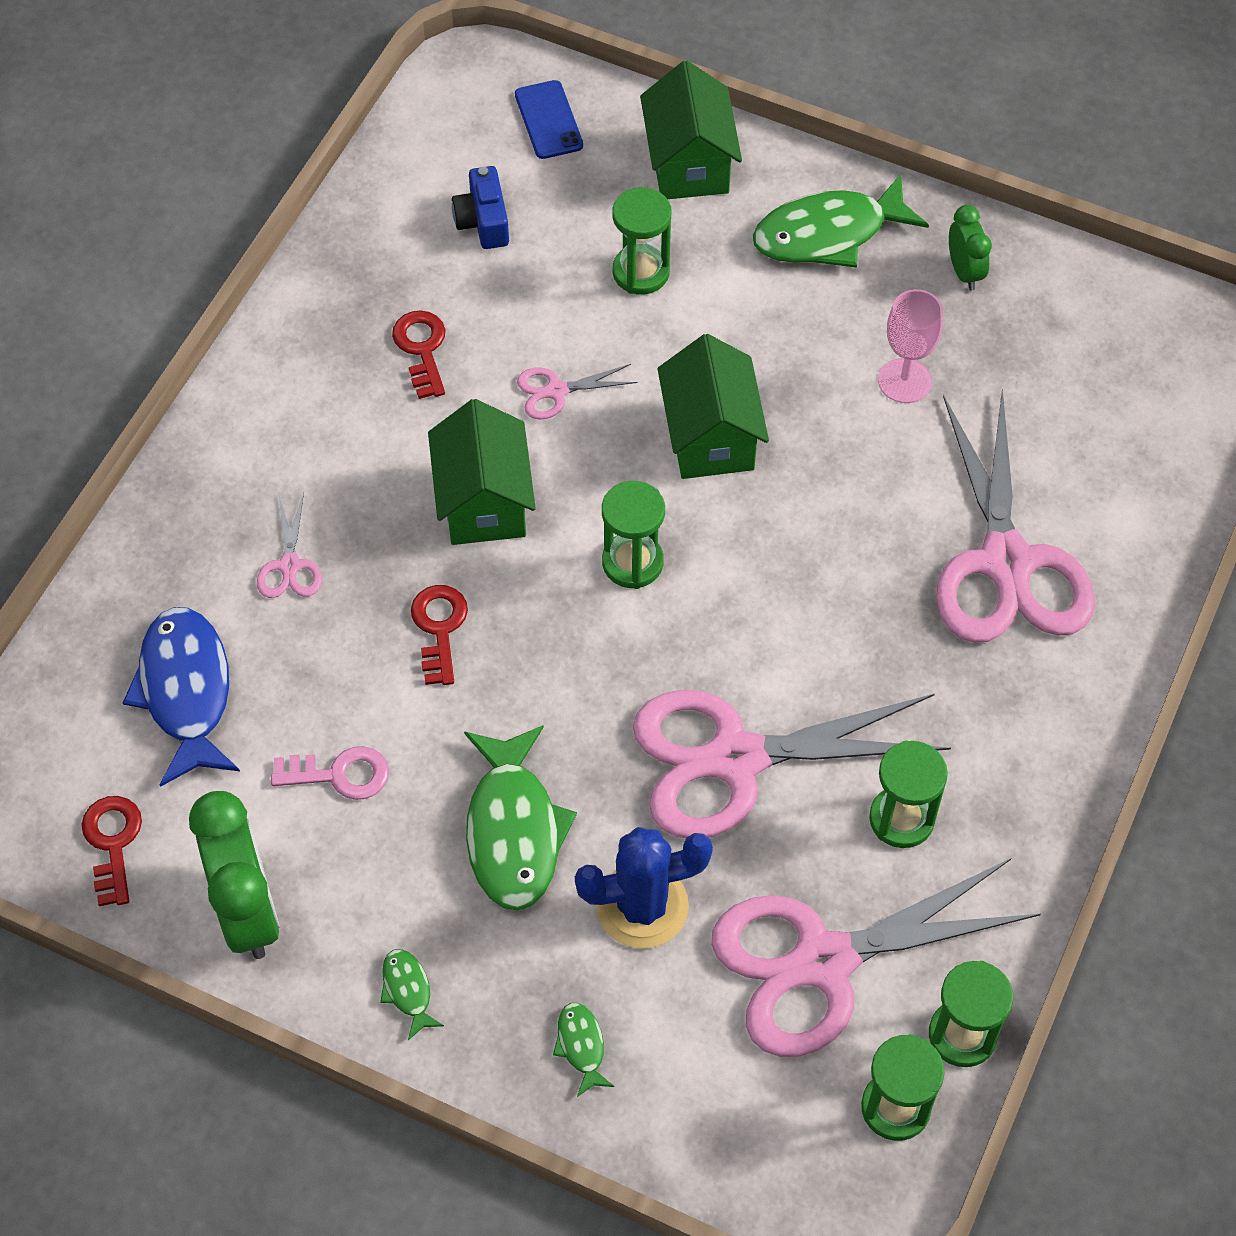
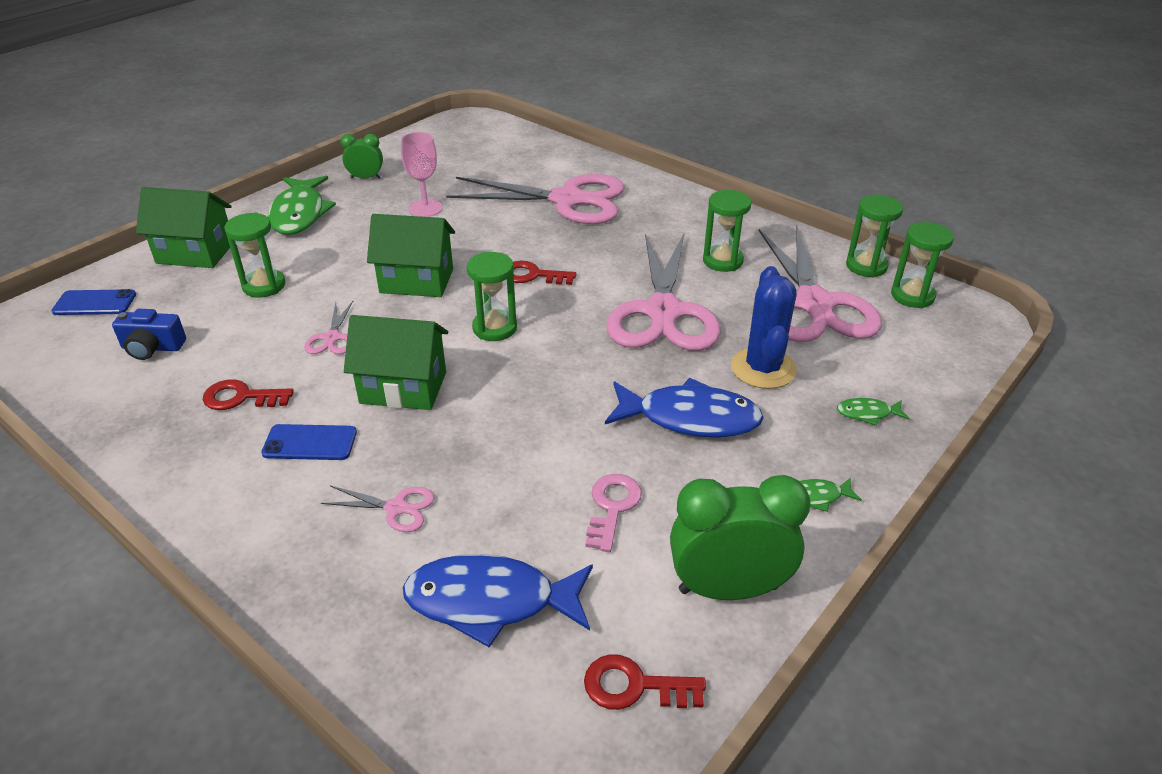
camera: 75 degrees left, 20 degrees down
(366, 447) = (310, 443): none -> blue phone
(439, 628) = (502, 429): red key -> red key (533, 275)
(513, 830) = (690, 418): green fish -> blue fish

